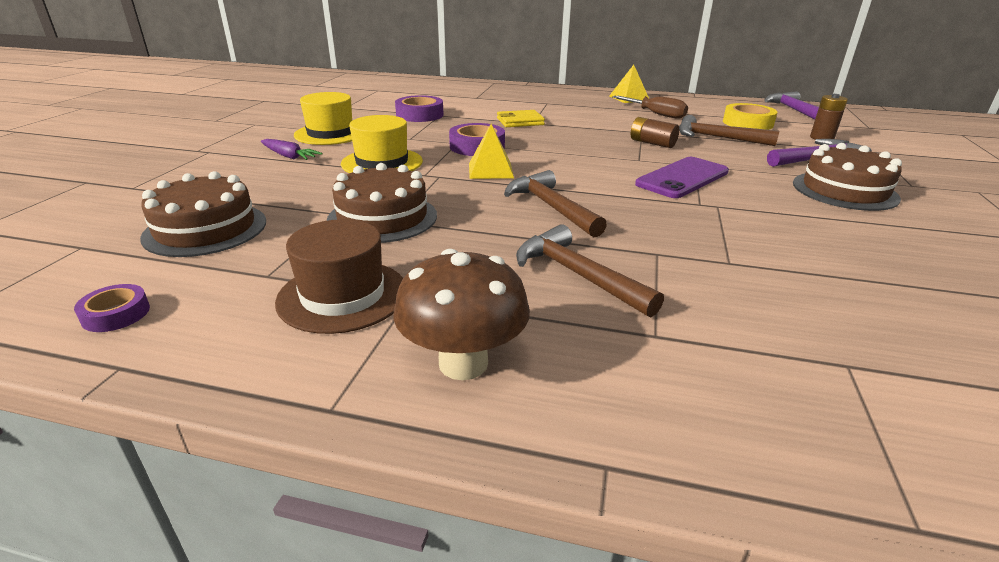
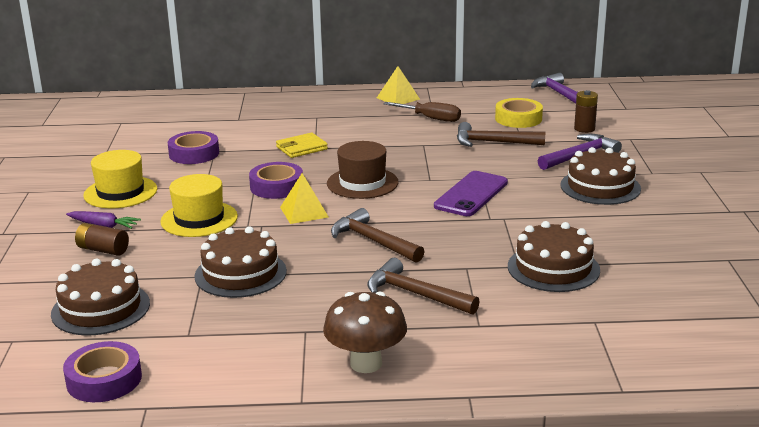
camera: 15 degrees left, 5 degrees down
(116, 314) = (104, 380): purple tape -> purple tape, size x1.70
(343, 295) = (257, 338): brown hat -> brown hat (362, 183)
(652, 143) = (436, 158): brown battery -> brown battery (103, 250)
(780, 273) = (553, 268): none -> brown cake

